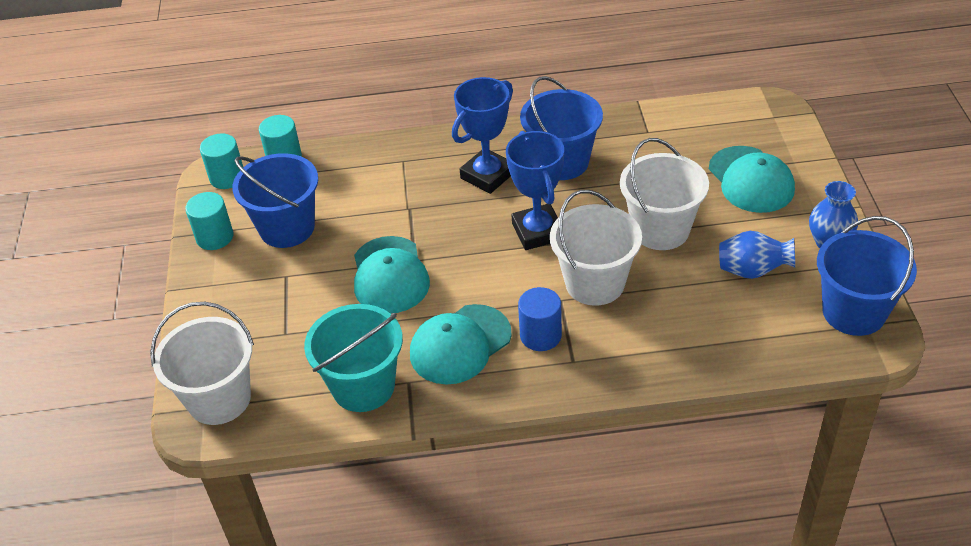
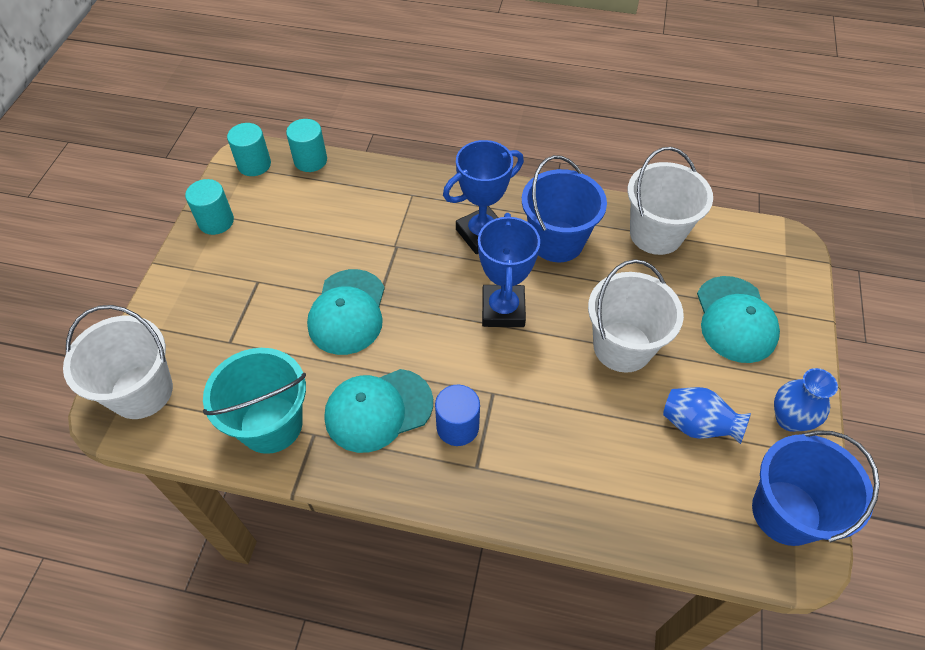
camera: 15 degrees right, 10 degrees up
(287, 228) = (280, 232): blue bucket -> none
(595, 283) = (533, 386): white bucket -> white bucket (656, 234)

